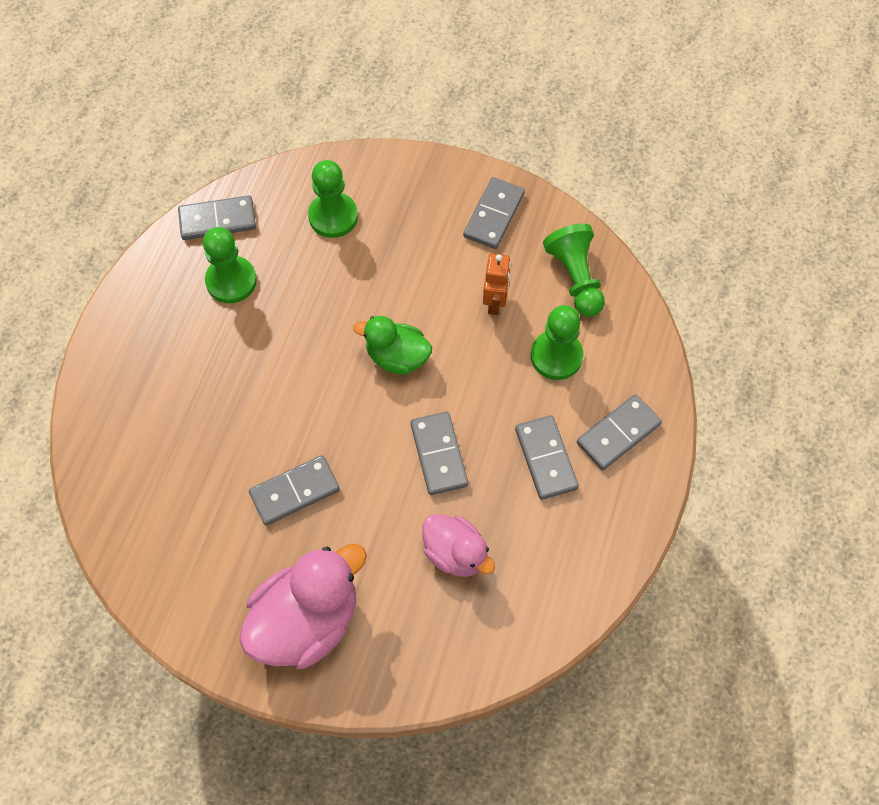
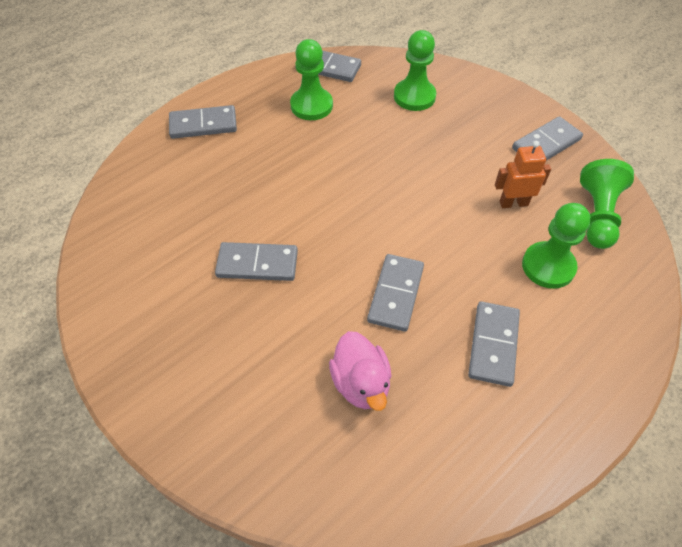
camera: 30 degrees right, 10 degrees down
(306, 620) = (195, 369): pink duck -> none
(397, 357) = (405, 206): green duck -> none
(495, 302) = (513, 203): orange robot -> orange robot turned 135 degrees counterclockwise
(618, 433) = (577, 357): grey domino -> grey domino (203, 124)

